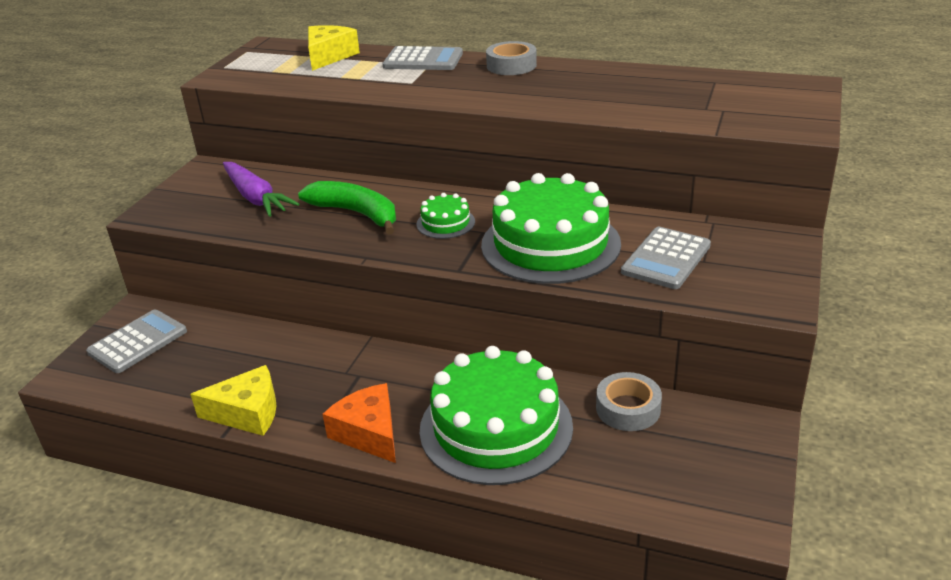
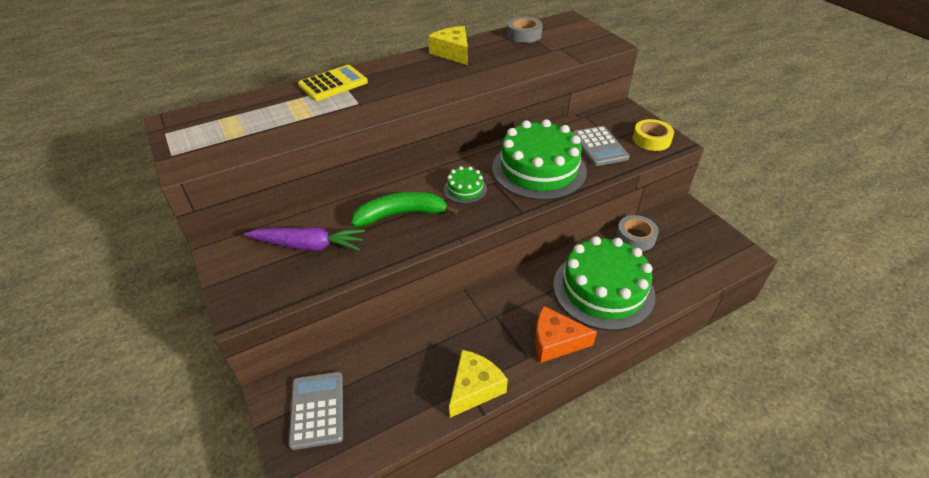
camera: 50 degrees left, 10 degrees up
(329, 56) = (252, 109): yellow cheese -> yellow cheese (453, 53)
(423, 60) = (333, 84): grey calculator -> yellow calculator
(511, 65) = (400, 65): grey tape -> grey tape (524, 35)
(753, 286) = (651, 140): none -> yellow tape

